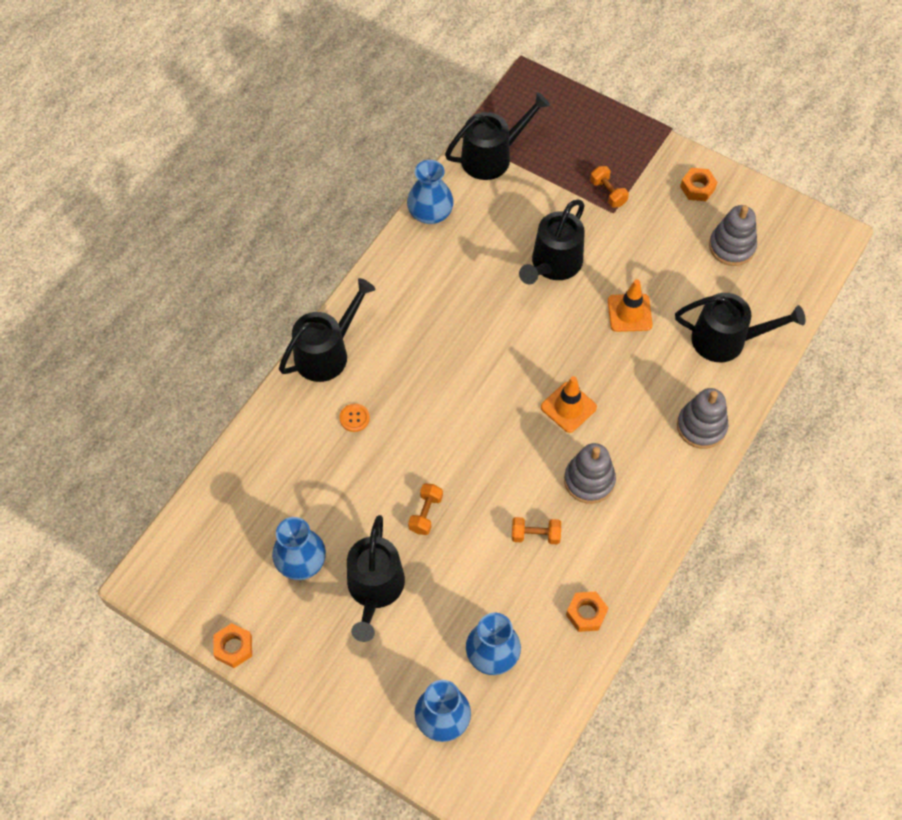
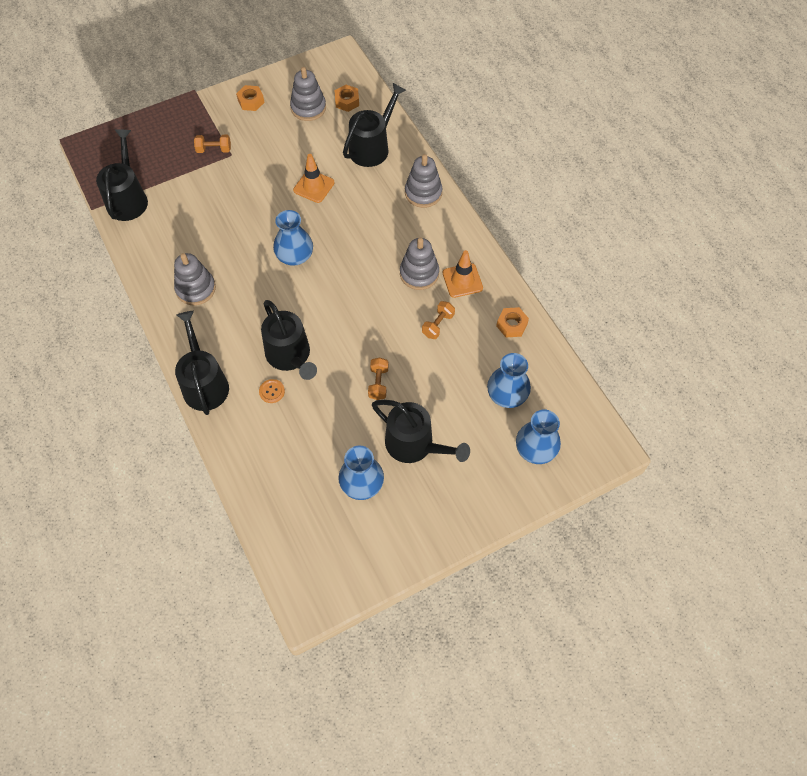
camera: 60 degrees left, 0 degrees up
(233, 647) = (401, 565): orange nut -> orange nut (347, 101)
(425, 513) = (378, 383): orange dumbbell -> orange dumbbell turned 45 degrees clockwise
(427, 280) = (196, 289): none -> grey stacking toy
(430, 213) = (142, 259): blue vase -> blue vase (295, 256)
(553, 264) = (243, 208): black watering can -> black watering can (290, 356)
(568, 407) = (358, 257): orange traffic cone -> orange traffic cone (462, 280)

